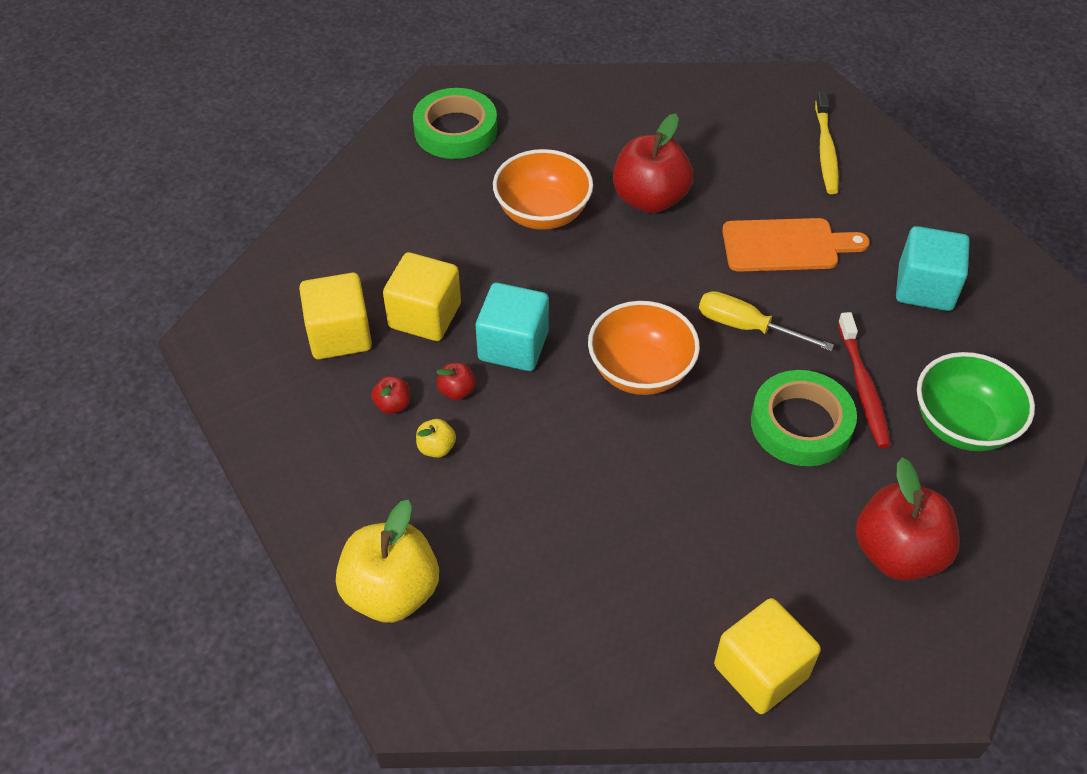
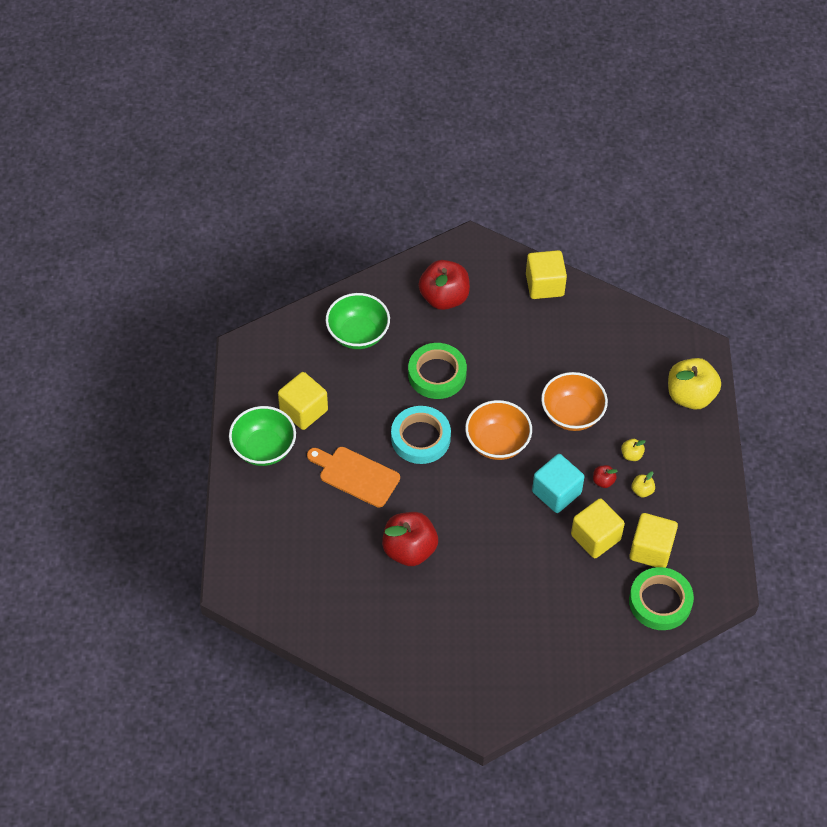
camera: 150 degrees left, 5 degrees up
(393, 405) = (642, 490): red apple -> yellow apple
(455, 130) = (496, 674): green tape -> green tape (660, 601)
(542, 213) = (482, 574): orange bowl -> orange bowl (572, 414)
(747, 327) = (420, 438): yellow screwdriver -> turquoise tape
(825, 149) = (271, 528): yellow toothbrush -> none
(863, 386) = (389, 376): red toothbrush -> none
(923, 223) = (264, 448): none -> green bowl
(925, 288) = (303, 410): turquoise cube -> yellow cube

